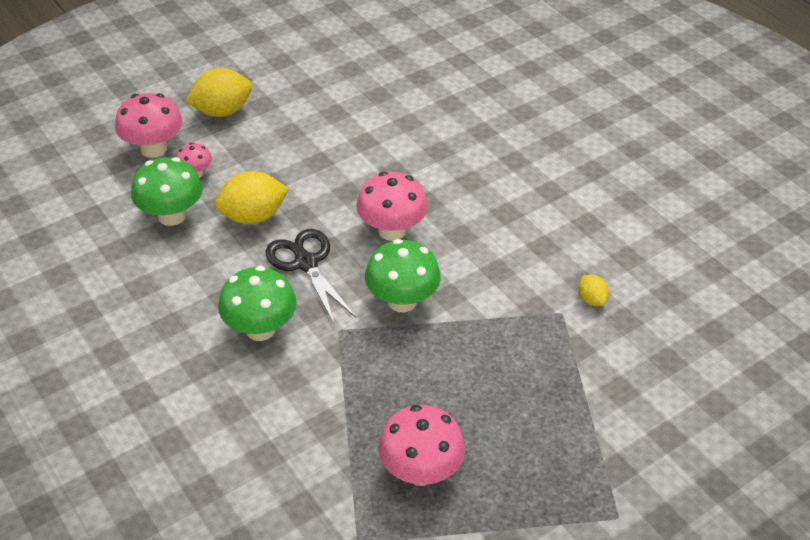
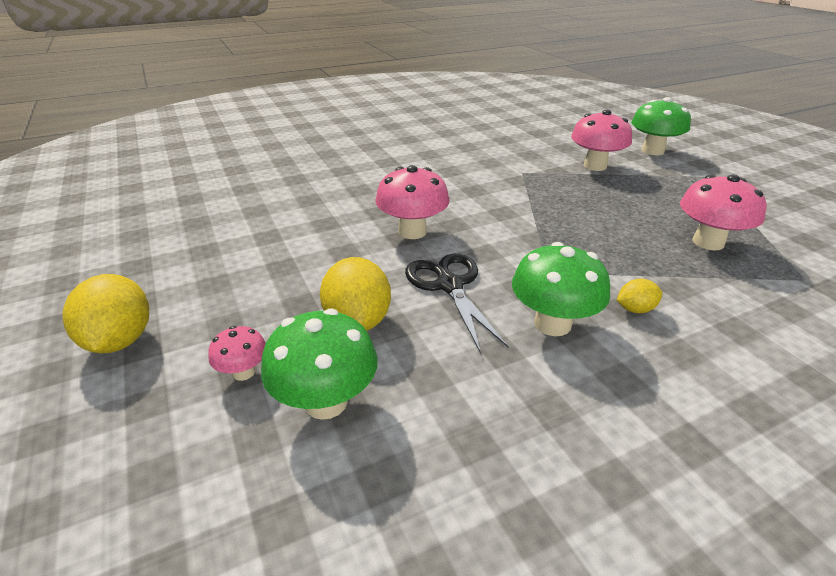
camera: 80 degrees left, 10 degrees down
(154, 149) = (150, 423): pink mushroom -> pink mushroom (595, 166)
(306, 263) = (449, 285): black scissors -> black scissors turned 90 degrees clockwise
(402, 301) = (509, 234): green mushroom -> green mushroom (652, 151)
(591, 300) = (509, 161): yellow lemon -> yellow lemon (635, 309)

